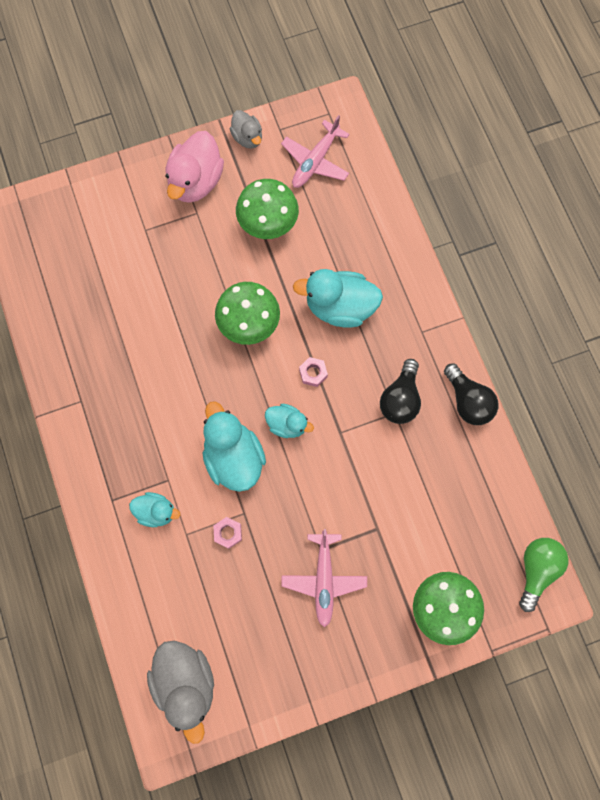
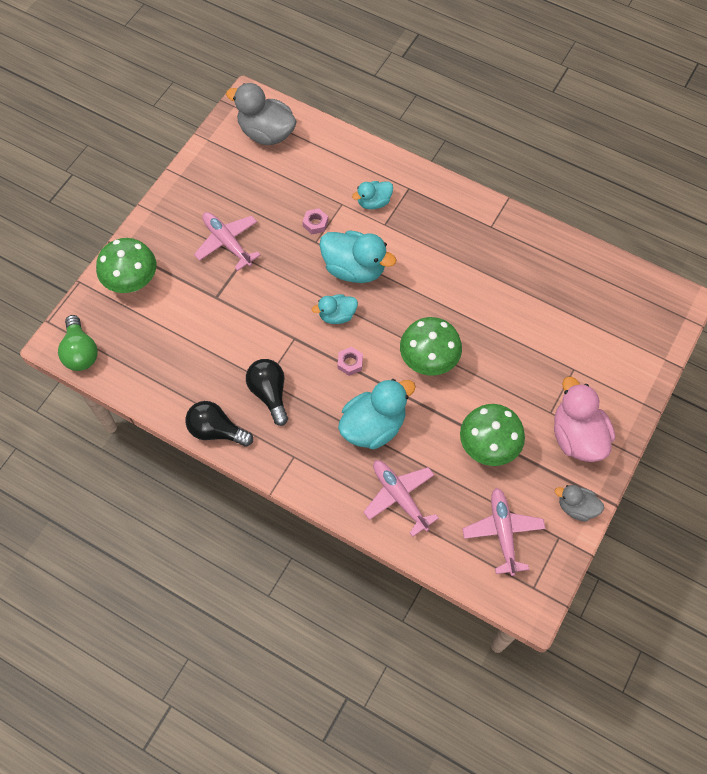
camera: 140 degrees right, 10 degrees down
(367, 240) = (399, 497): none -> pink plane

